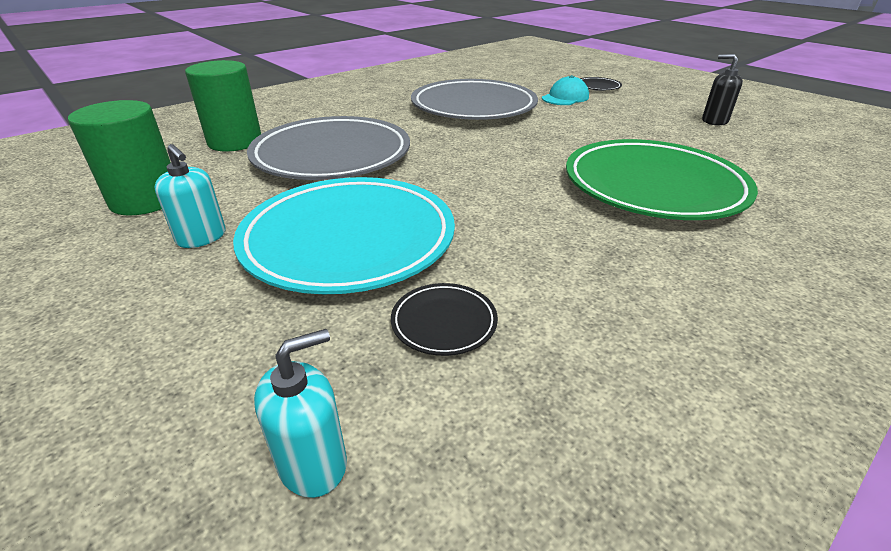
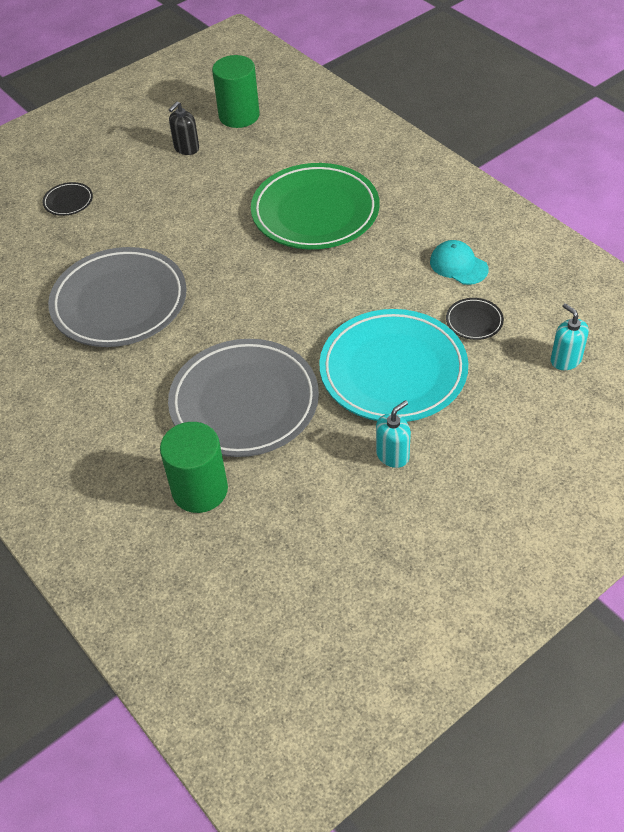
camera: 85 degrees left, 15 degrees up
(146, 200) = (332, 515): green cylinder -> green cylinder (239, 116)
(565, 98) = (101, 231): turquoise cap -> turquoise cap (458, 265)

